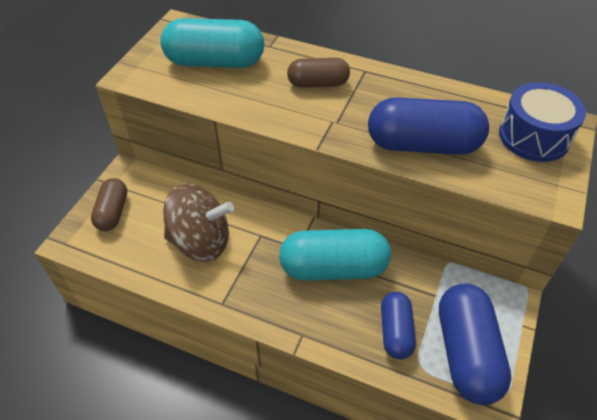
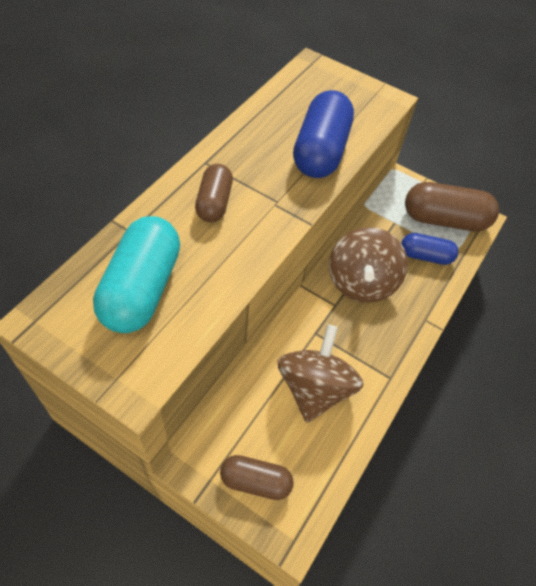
camera: 85 degrees left, 5 degrees up
(334, 268) = (361, 282): turquoise capsule -> brown spinning top
(466, 353) = (444, 220): blue capsule -> brown capsule
(534, 136) = (323, 86): blue drum -> none

